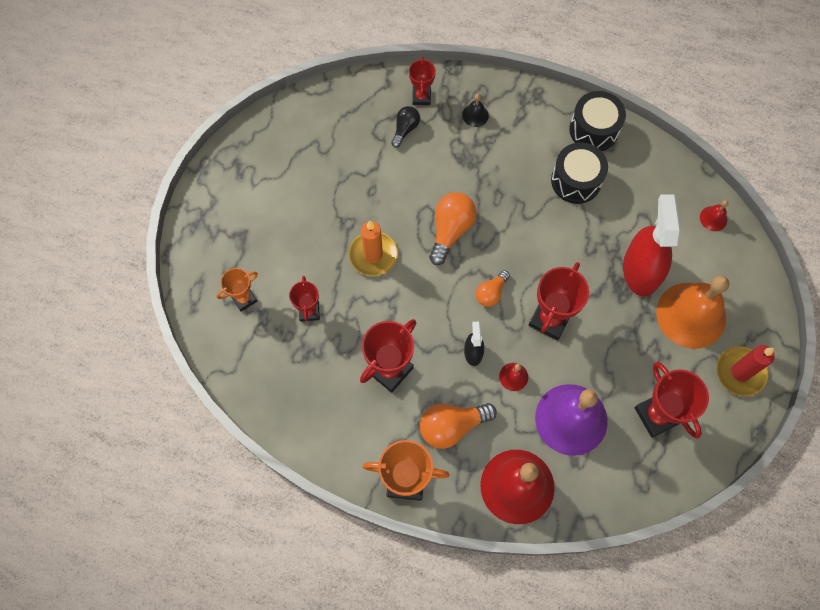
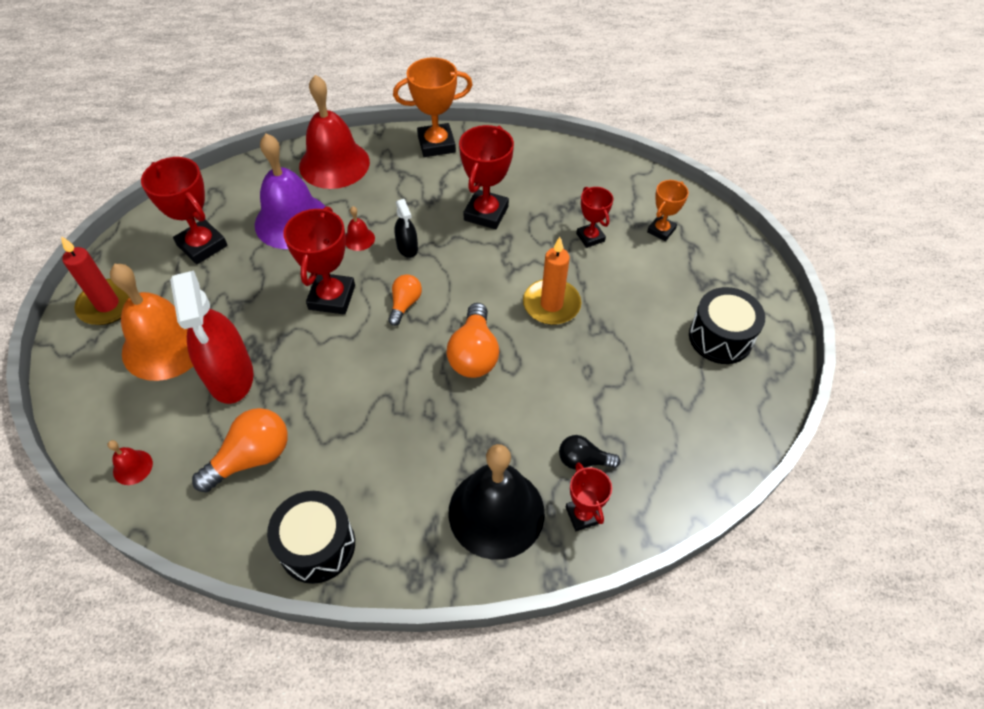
camera: 160 degrees right, 15 degrees down
(405, 129) = (583, 460): black light bulb -> black light bulb turned 90 degrees clockwise
(452, 426) = (408, 188): orange light bulb -> orange light bulb (251, 458)
(475, 115) = (496, 512): black bell -> black bell, size x2.44
(576, 180) = (330, 461): black drum -> black drum (720, 337)

